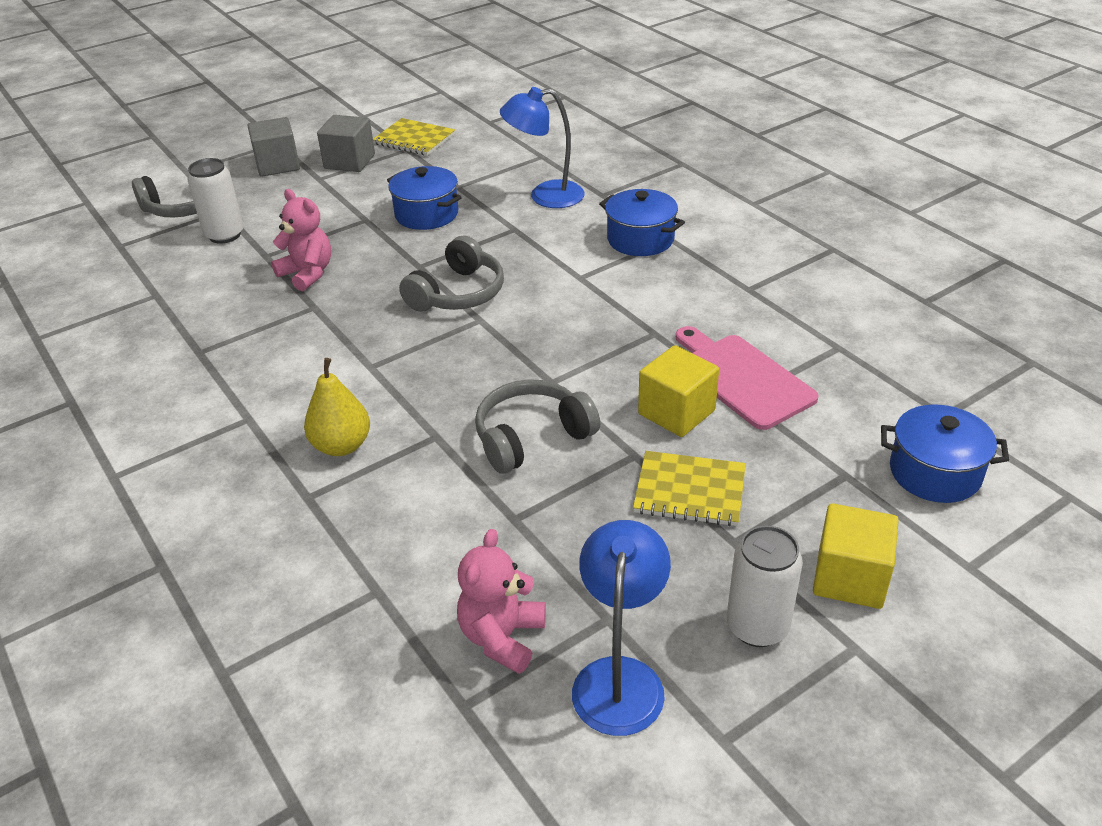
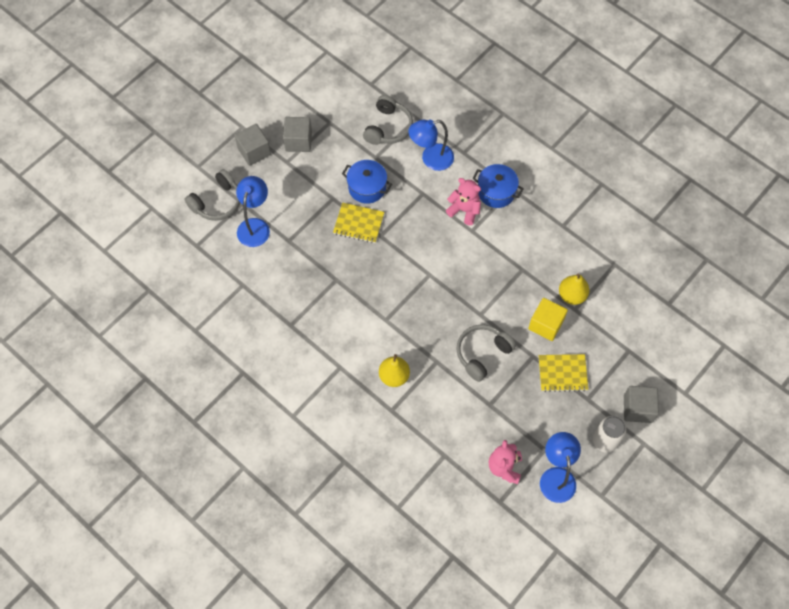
camera: 15 degrees left, 25 degrees up
(224, 235) = (255, 226): white can -> blue lamp
(307, 274) = (320, 252): pink teddy bear -> pink teddy bear (464, 210)
(414, 139) = (330, 111): yellow notebook -> yellow notebook (358, 224)
(458, 293) = (410, 255): grey headphones -> grey headphones (388, 127)
(741, 378) = (572, 295): pink cutting board -> yellow pear
(849, 578) = (637, 409): yellow cube -> grey cube
(935, 472) = (667, 342): blue pot -> none

